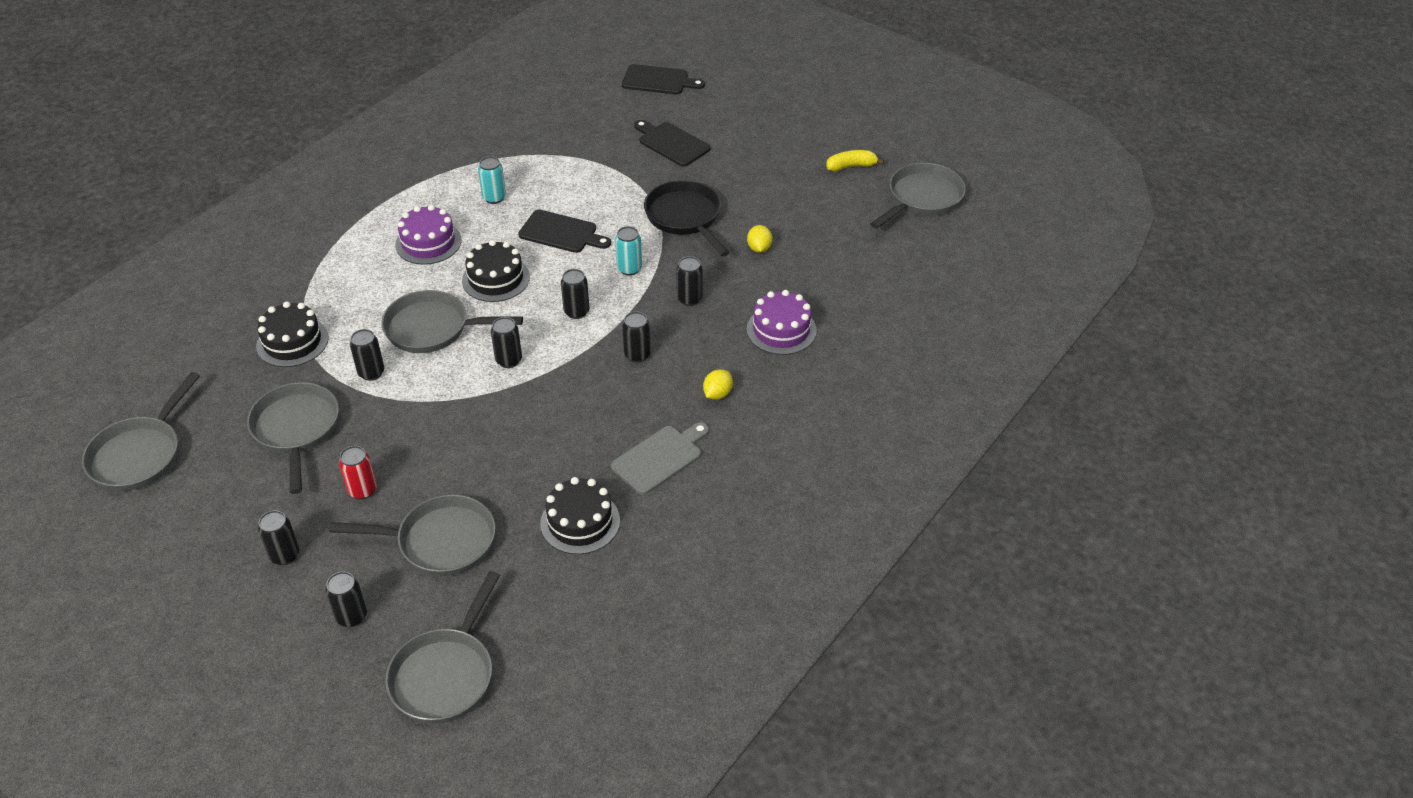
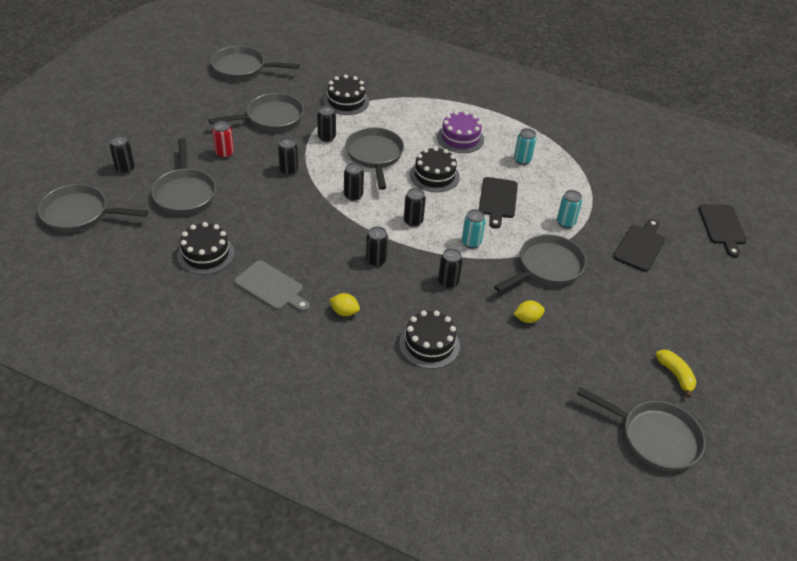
camera: 75 degrees right, 0 degrees up
(285, 555) = (171, 134): black can -> black can (289, 170)
(618, 188) = (565, 222): none -> turquoise can
(685, 217) = (547, 267): black pan -> grey pan
(781, 330) = (429, 344): purple cake -> black cake

